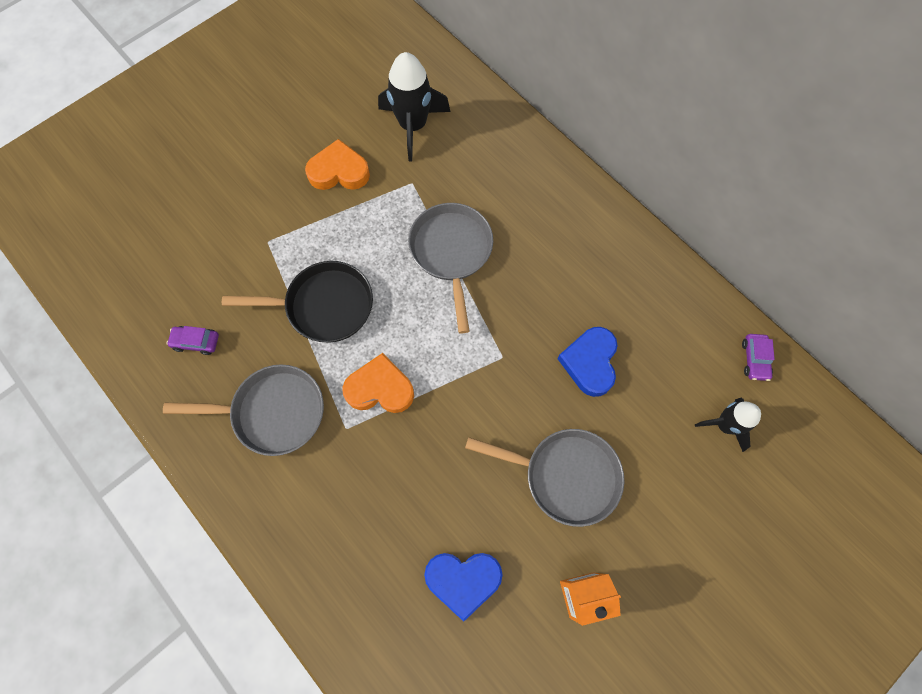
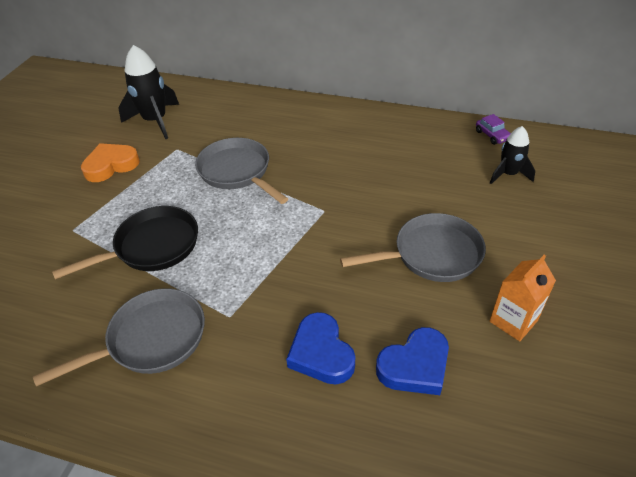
camera: 30 degrees left, 25 degrees down
(196, 342) = (39, 327): purple car -> none
(380, 388) = (240, 275): orange heart -> none
(590, 362) = (390, 184): blue heart -> blue heart (321, 353)

